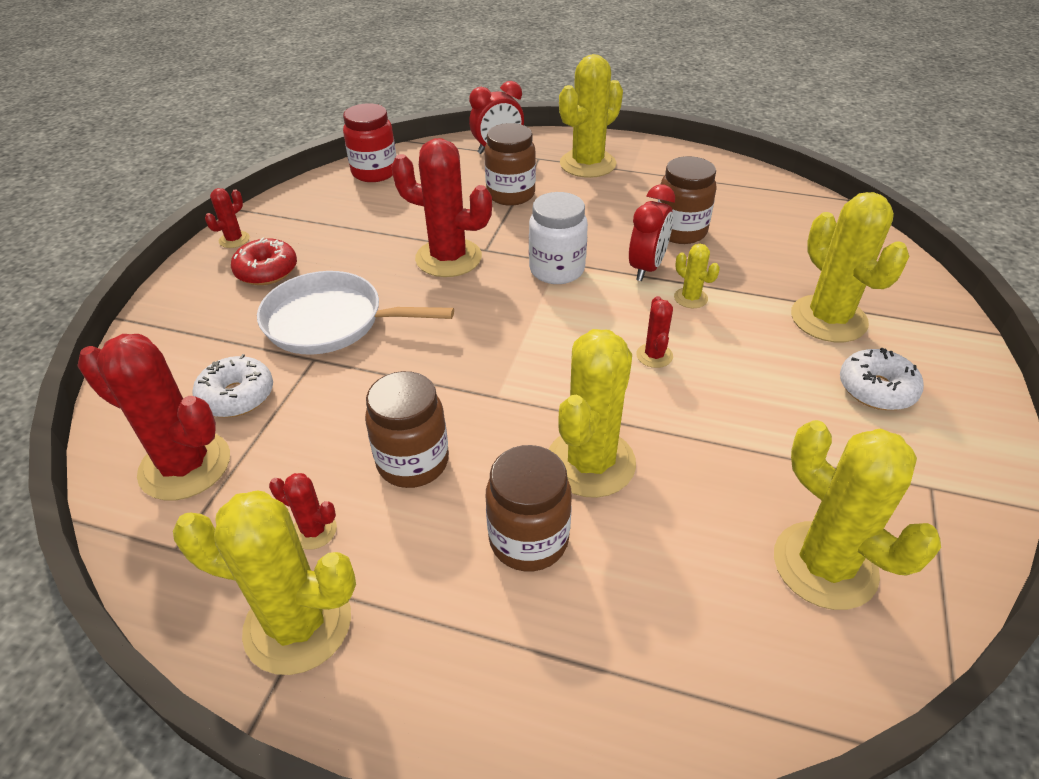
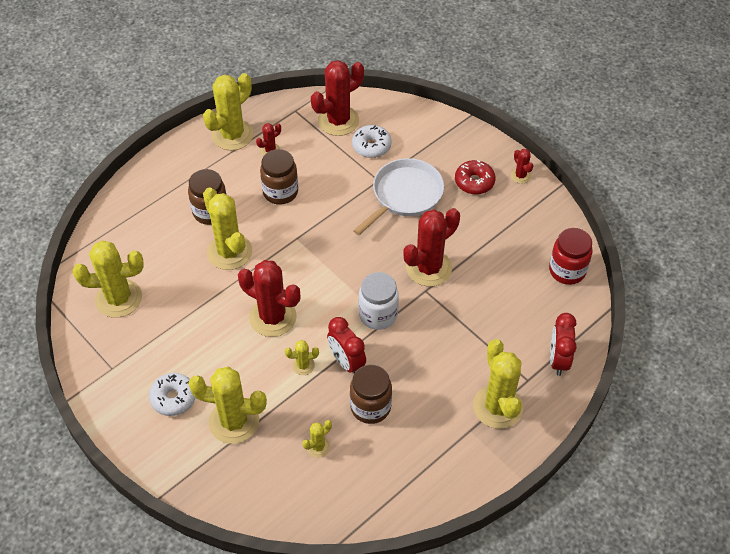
camera: 120 degrees right, 10 degrees up
(511, 194) = (483, 335): brown jar -> none
(654, 355) = (273, 317): red cactus -> red cactus, size x2.13
(769, 246) = (318, 447): none -> yellow cactus

